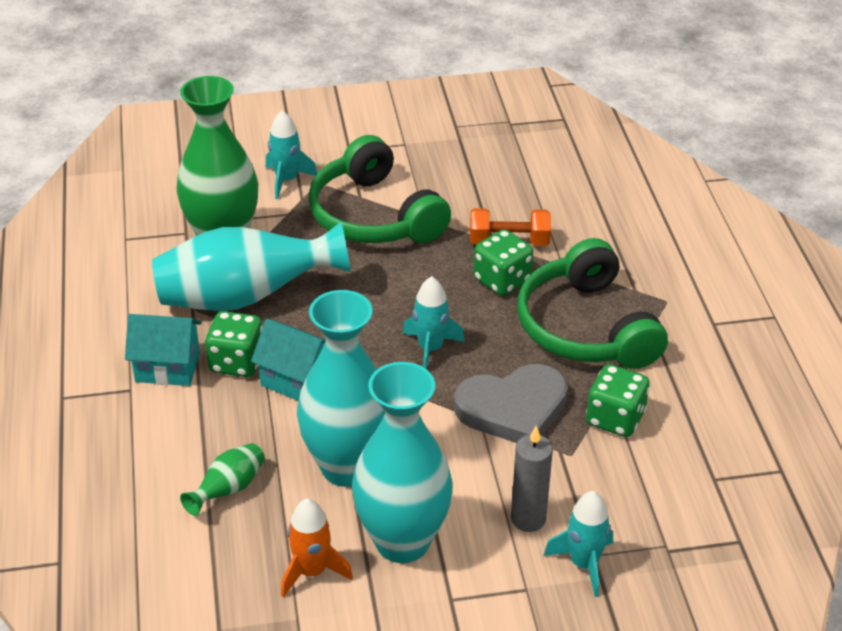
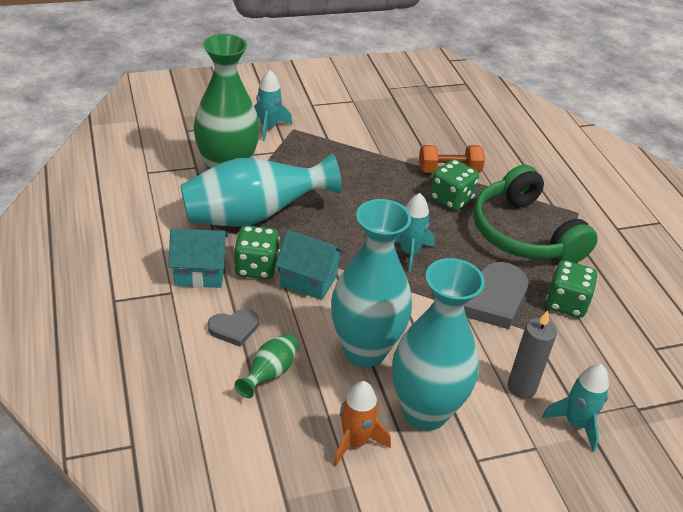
camera: 10 degrees left, 0 degrees up
(196, 435) = (234, 328): none -> grey heart
(374, 216) = (341, 153): green headphones -> none

